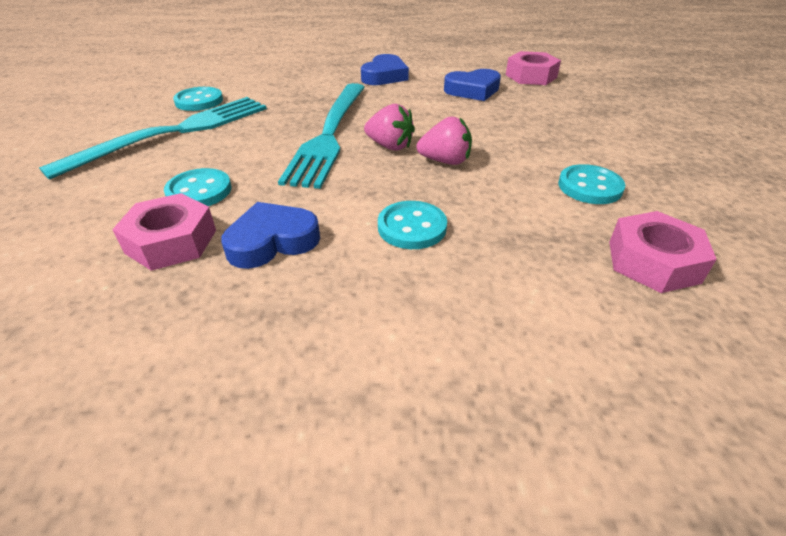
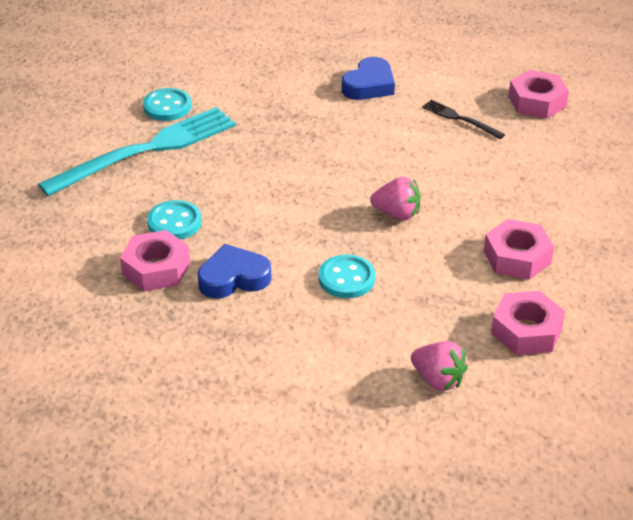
camera: 10 degrees right, 0 degrees up
(329, 134) = (294, 168): turquoise fork -> none
(390, 146) = (350, 189): pink strawberry -> pink strawberry (438, 379)
(473, 90) = (460, 119): blue heart -> black fork
(590, 187) = (517, 257): turquoise button -> pink nut

